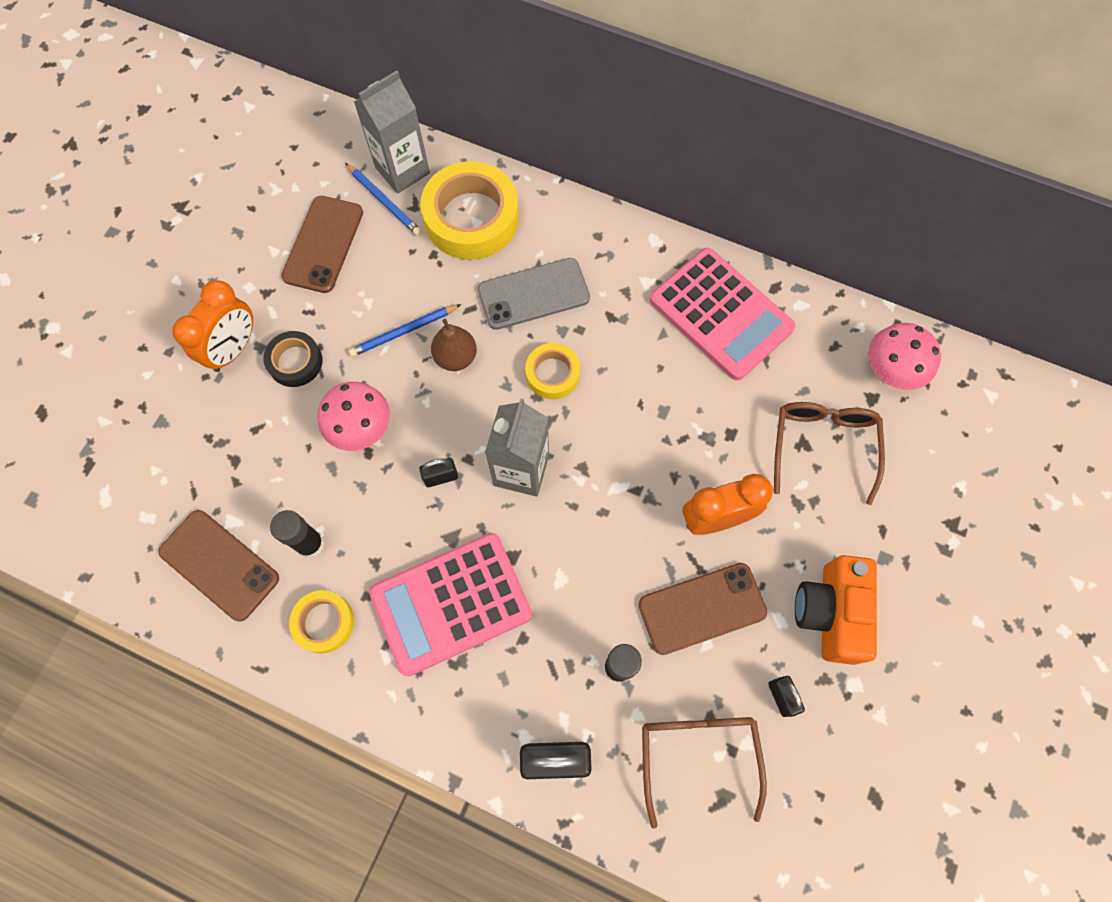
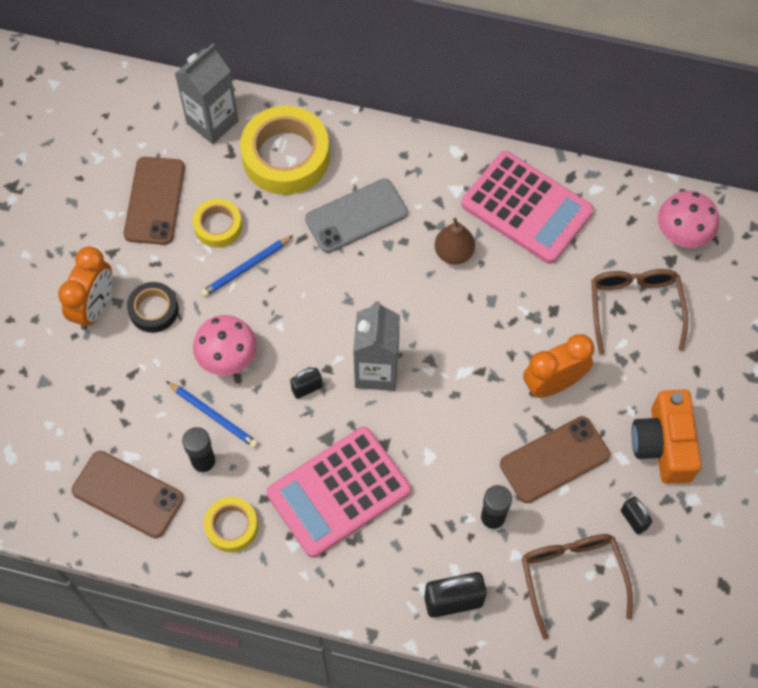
camera: 10 degrees left, 5 degrees down
(384, 201) = (202, 153): blue pencil -> blue pencil (213, 415)
(456, 357) = (298, 283): brown pear -> brown pear (454, 253)
(552, 374) = (387, 284): yellow tape -> yellow tape (218, 226)

